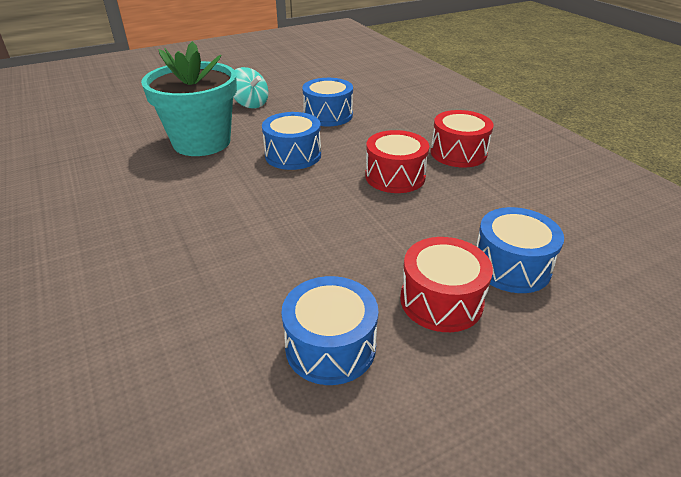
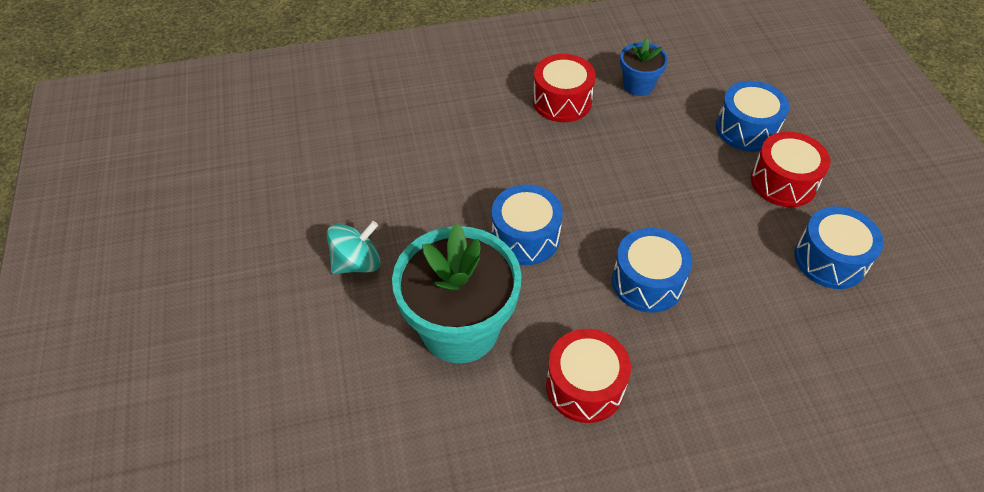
camera: 75 degrees left, 15 degrees up
(328, 115) = (430, 185): blue drum -> blue drum (647, 282)
(395, 176) = (596, 161): red drum -> red drum (585, 386)
(517, 189) = (638, 85): none -> blue flower pot

